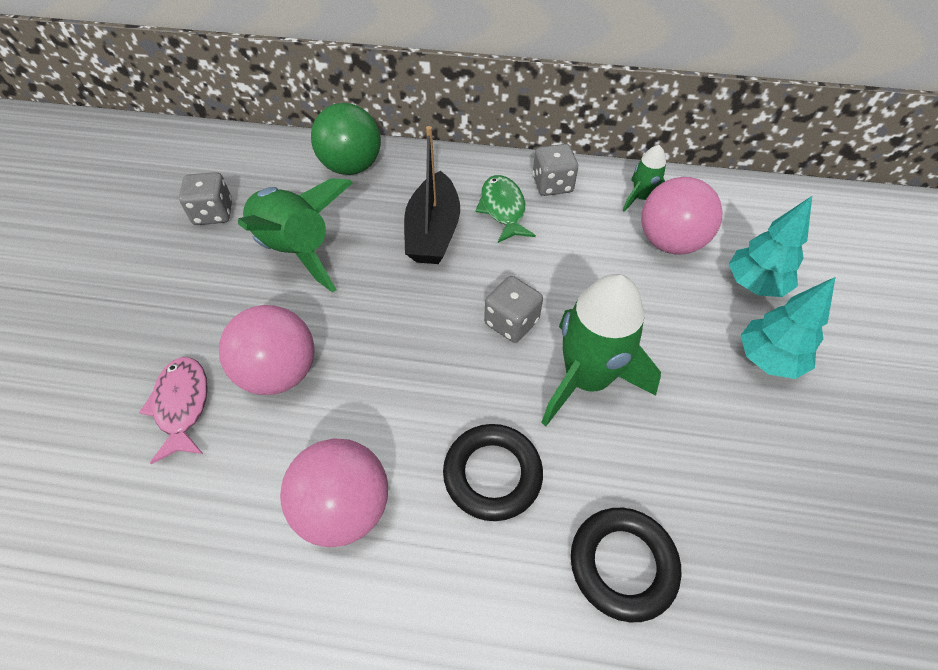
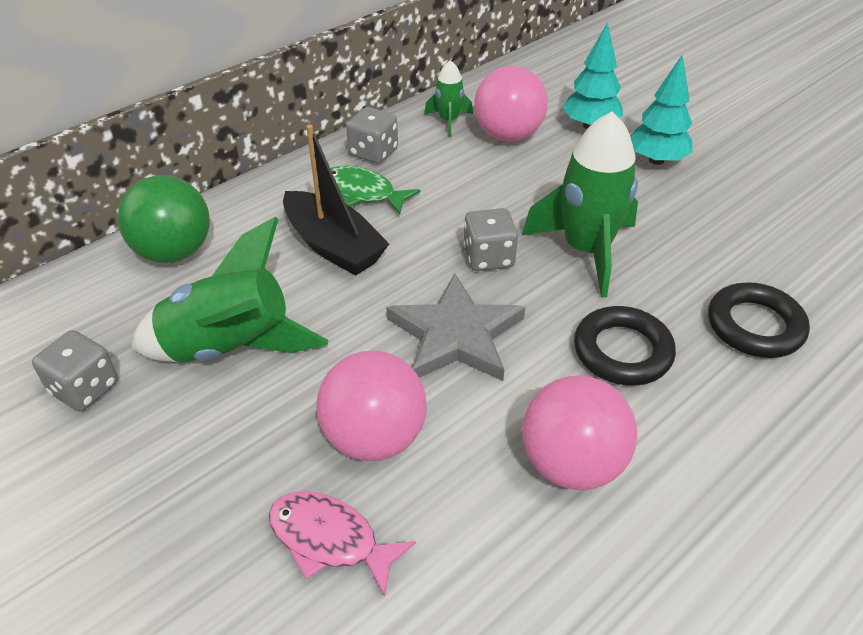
camera: 50 degrees left, 10 degrees down
(411, 355) = (456, 335): none -> grey star

